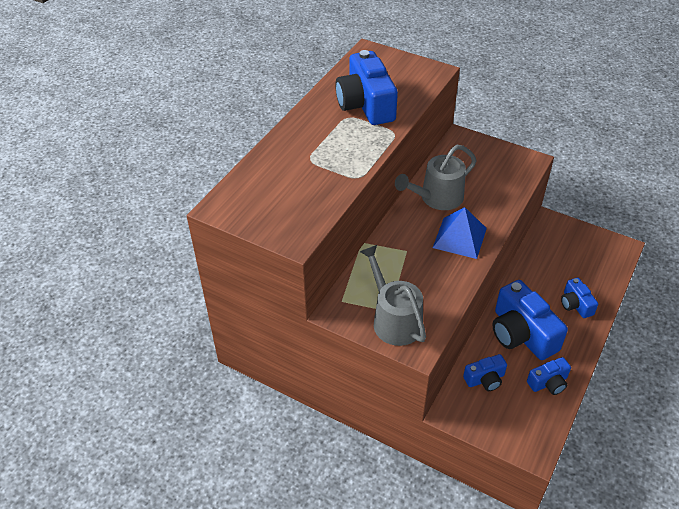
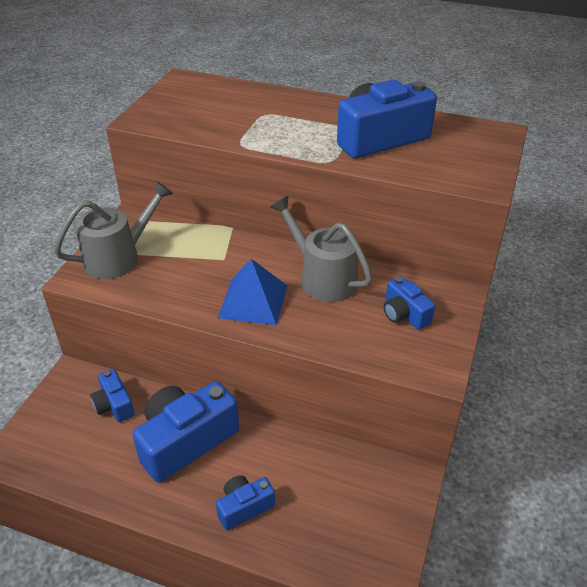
camera: 80 degrees right, 5 degrees down
(548, 383) = (106, 470): blue camera -> blue camera (404, 314)

